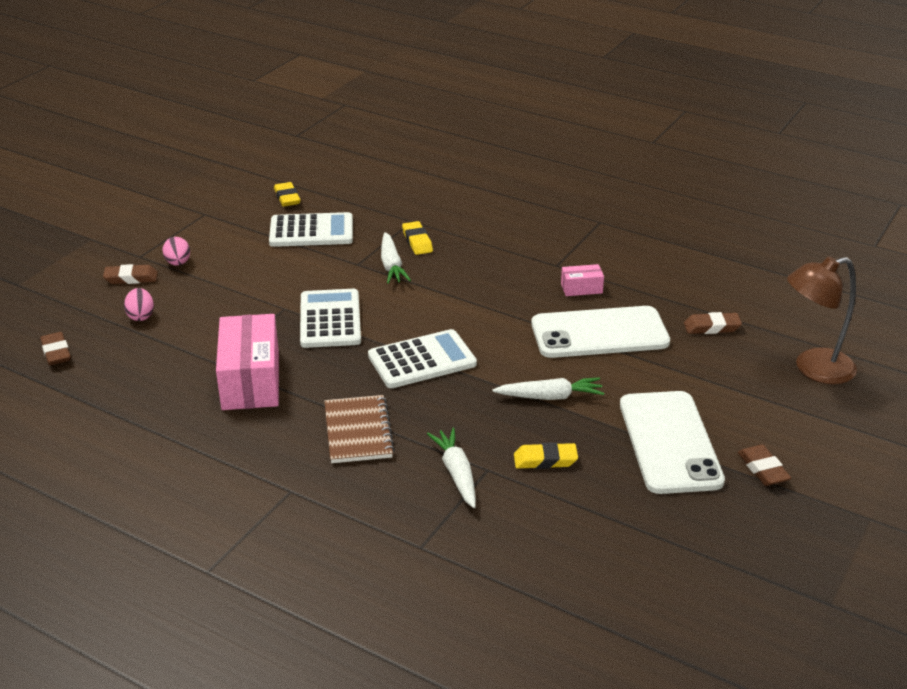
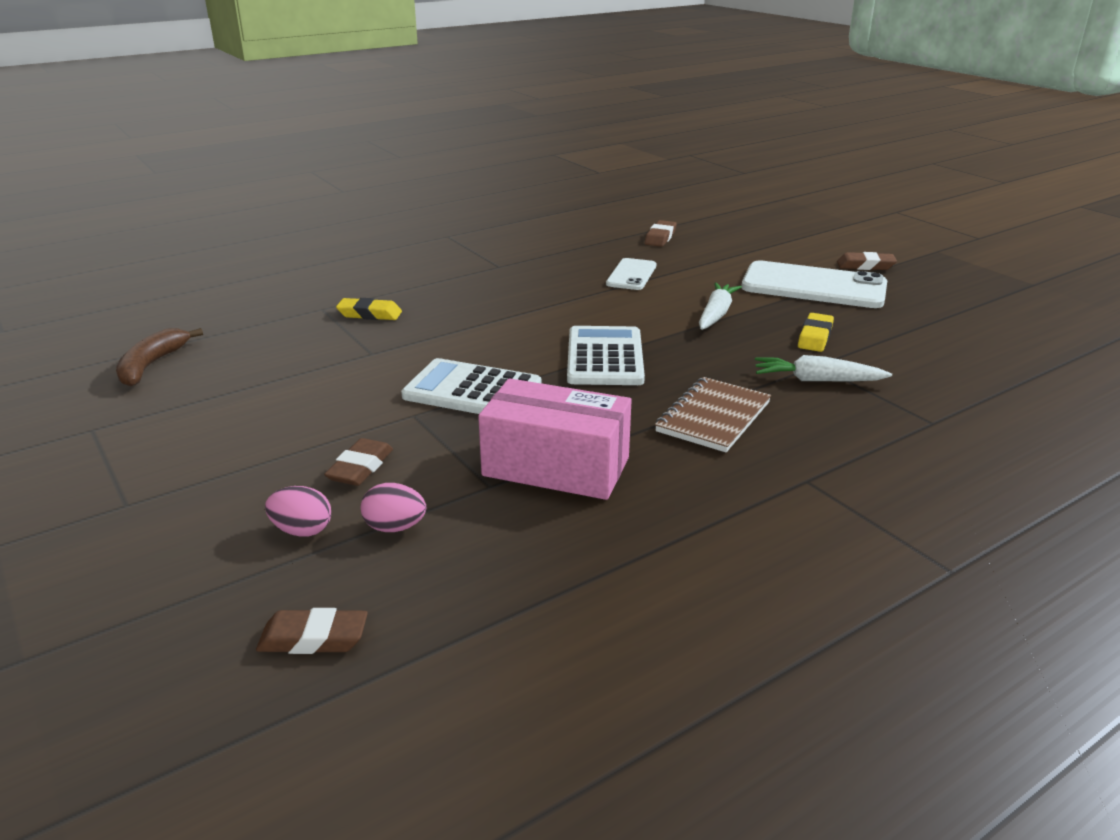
camera: 65 degrees left, 5 degrees down
(131, 278) = (180, 523): brown eraser -> brown eraser (360, 468)
(178, 263) = (196, 473): pink egg -> pink egg (395, 527)
(287, 198) = (151, 365): yellow eraser -> brown banana
(311, 231) = (258, 365): white calculator -> none
(358, 431) = (713, 417): brown notebook -> brown notebook turned 75 degrees counterclockwise
(391, 265) = (400, 336): white carrot -> none
(581, 288) = (551, 266): pink box -> none
(599, 333) = (631, 275): white phone -> white phone, size x0.54
(813, 369) = (745, 223): brown lamp -> none

